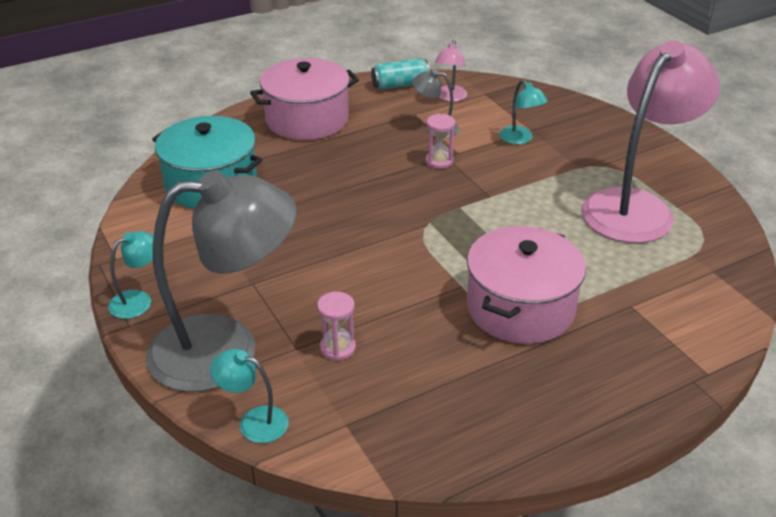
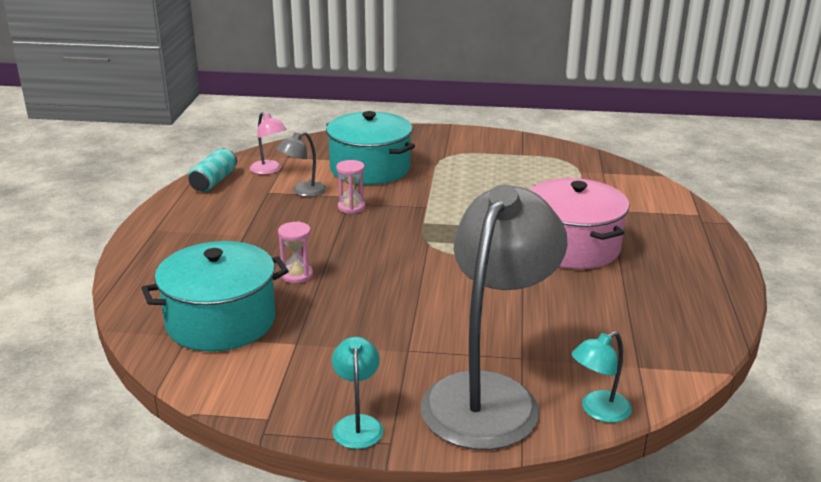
camera: 55 degrees left, 10 degrees down
(307, 120) = (194, 238): pink pot -> none
(337, 348) = (542, 338): pink hourglass -> pink hourglass (297, 275)
(520, 139) = (370, 168): turquoise lamp -> turquoise pot
(636, 206) = (507, 165): pink lamp -> none

